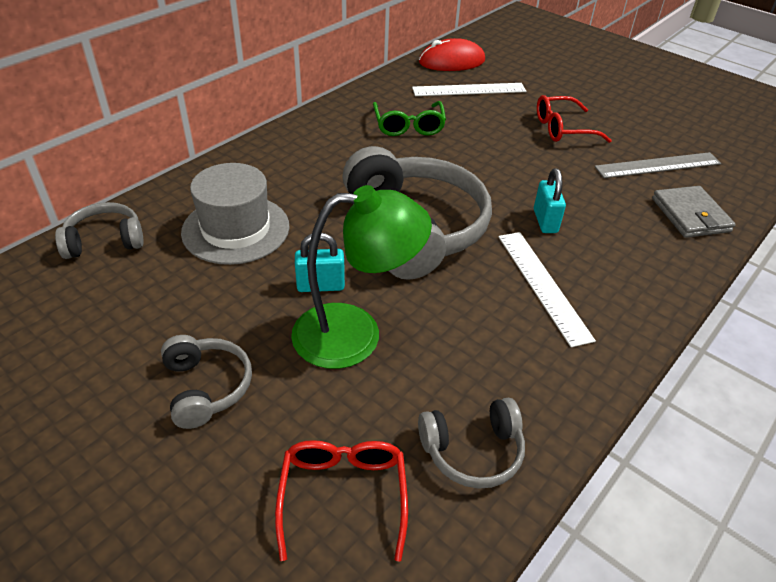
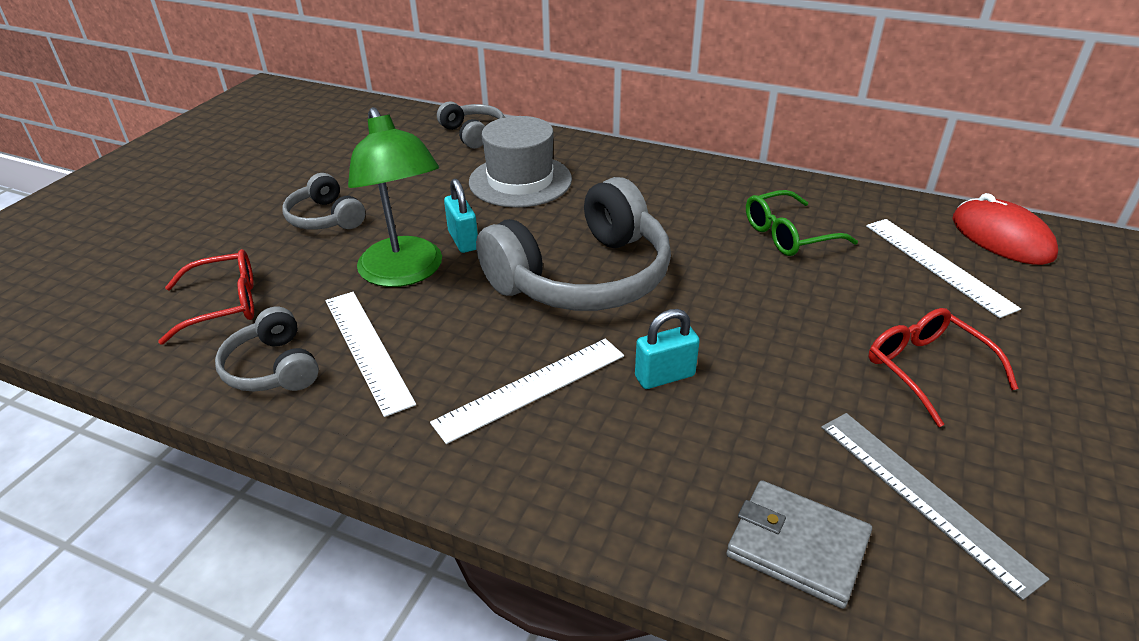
camera: 75 degrees right, 5 degrees down
(206, 387) = (326, 218): grey headphones -> grey headphones turned 90 degrees clockwise
(466, 376) = (367, 349): none -> white ruler
(690, 215) = (797, 546): grey wallet -> grey wallet turned 60 degrees clockwise

